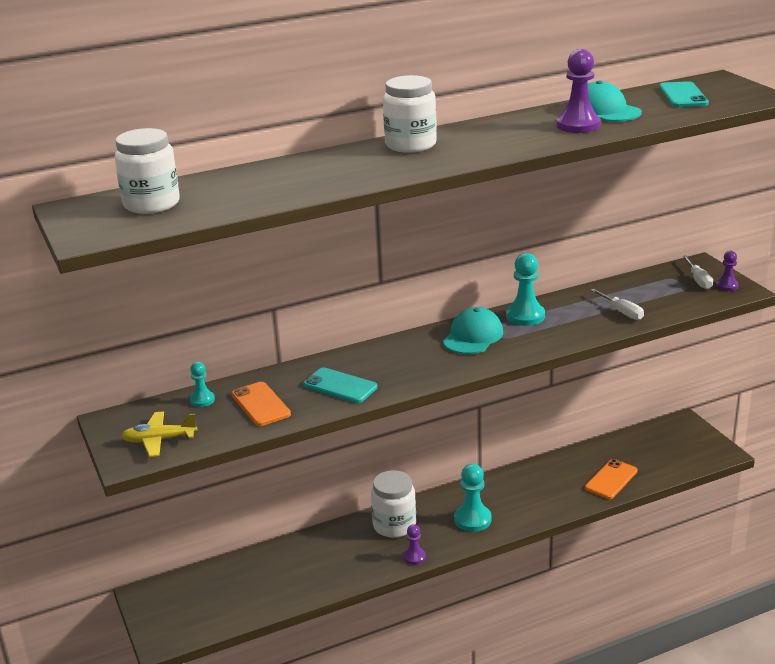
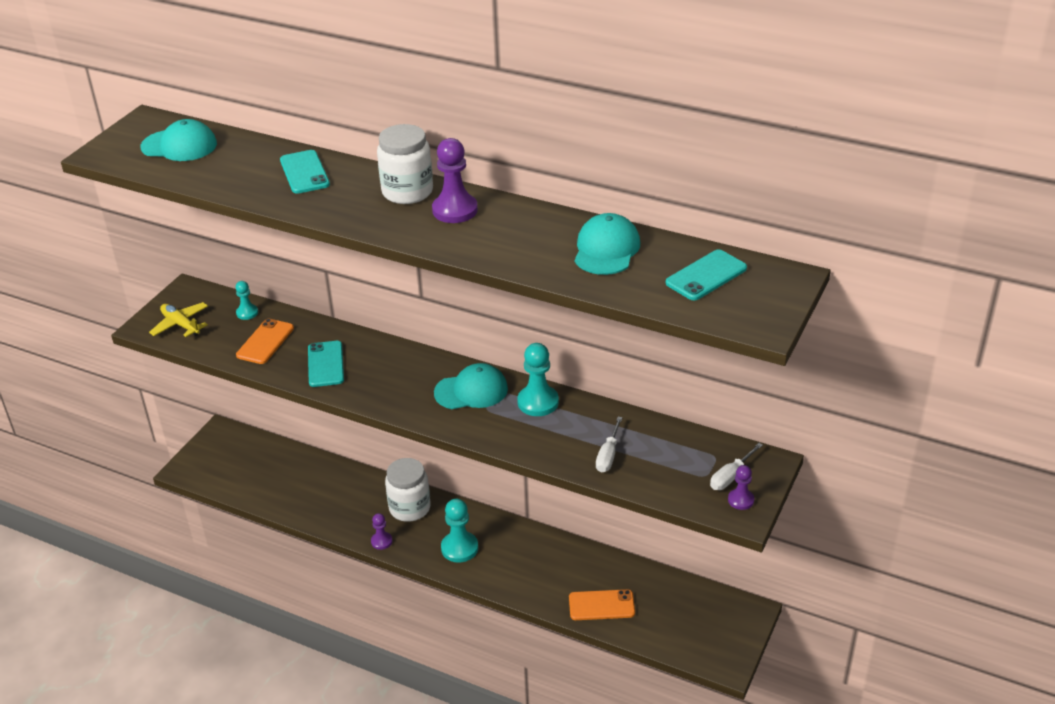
camera: 50 degrees right, 10 degrees up
(151, 204) = (179, 146): white jar -> turquoise cap
(306, 170) = (304, 172): none -> turquoise phone
(578, 125) = (547, 251): purple pawn -> purple pawn (455, 210)

